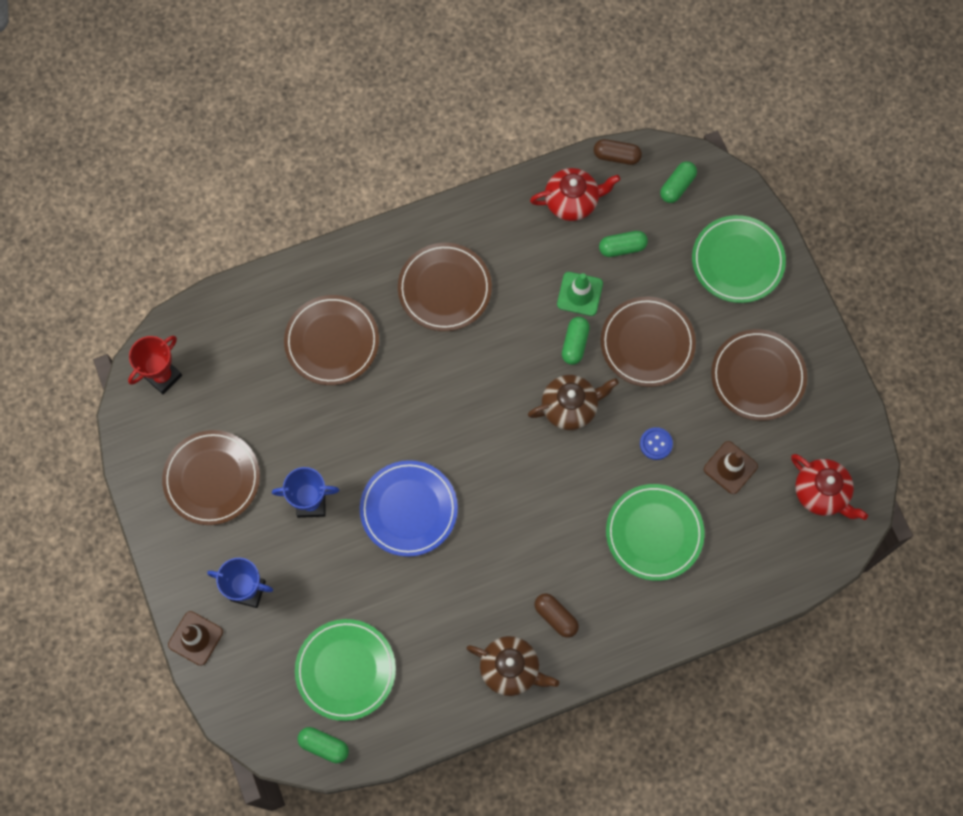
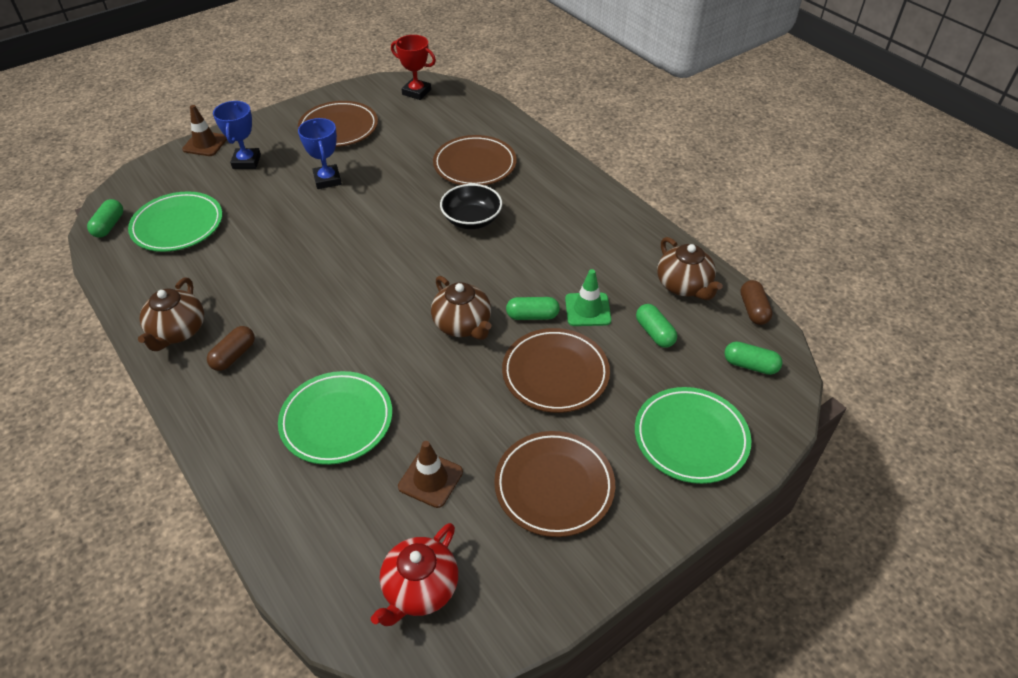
camera: 75 degrees right, 25 degrees down
(409, 509) = (332, 235): blue plate -> none
(424, 366) = (471, 220): none -> black bowl
(444, 289) = (551, 218): brown plate -> none
(572, 201) = (684, 286): red teapot -> brown teapot
(656, 444) = (441, 403): blue button -> none

